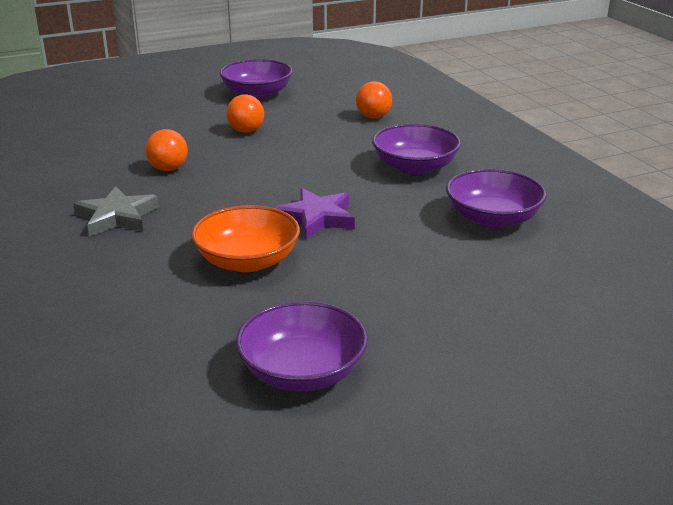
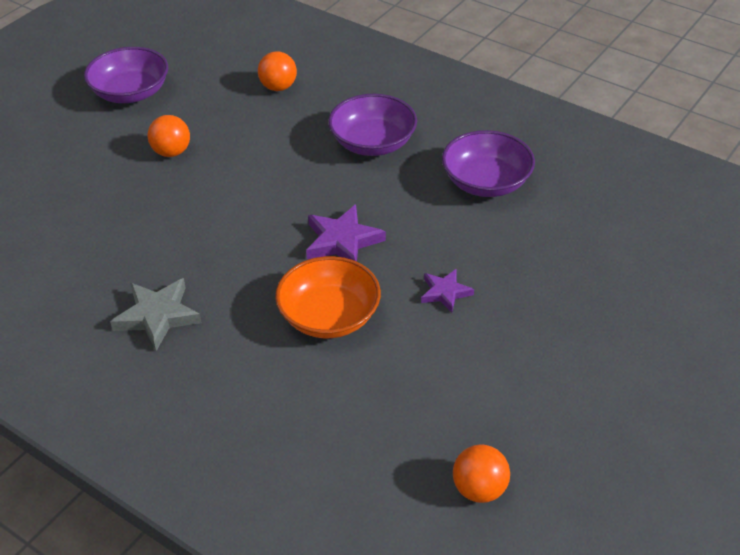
camera: 30 degrees left, 15 degrees up
(168, 169) = (144, 234): orange ball -> orange ball (479, 489)
(302, 372) = (477, 409): purple bowl -> none
(368, 279) = (445, 292): none -> purple star

